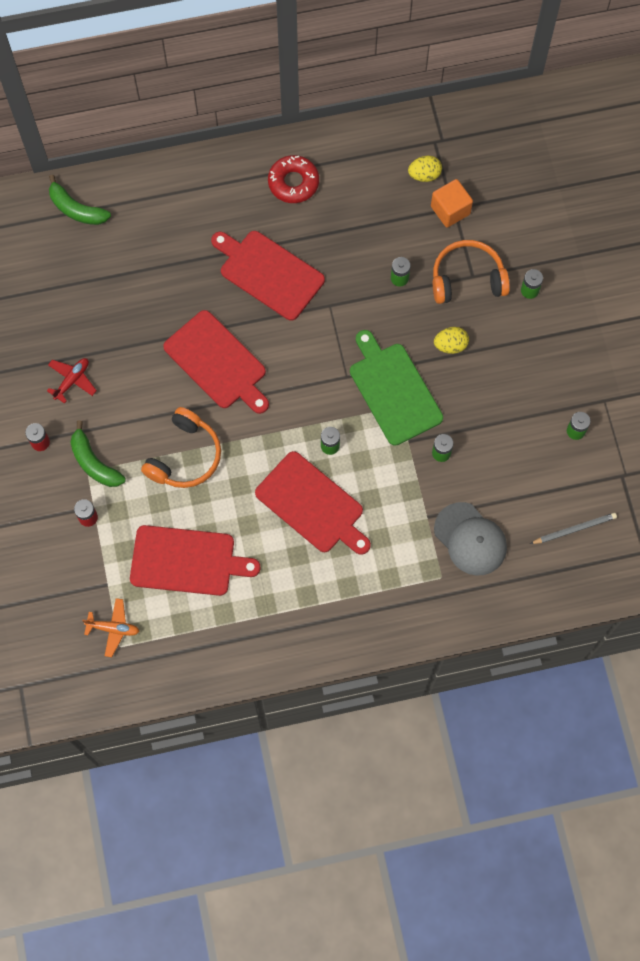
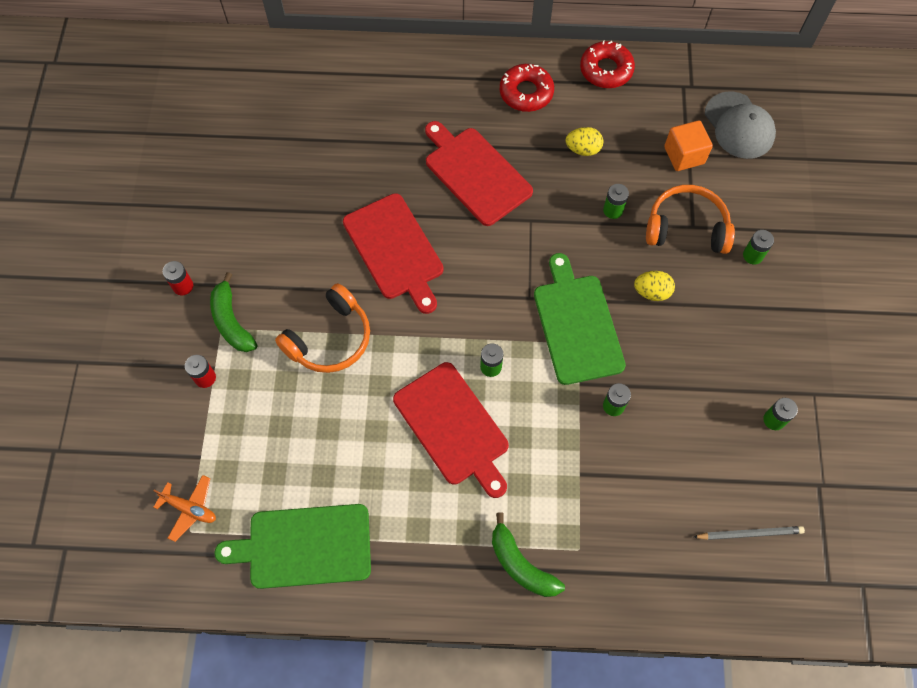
camera: 15 degrees right, 5 degrees down
(72, 380) = (238, 232): red plane -> none
(76, 209) = (299, 69): green banana -> green banana (521, 564)
(187, 561) = (296, 453): red cutting board -> none
(218, 633) = (304, 546): none -> green cutting board
(361, 142) = (606, 70): none -> red donut
(424, 175) = (664, 115): yellow egg -> yellow egg (583, 149)
(470, 539) = (624, 513): grey cap -> grey cap (739, 125)

